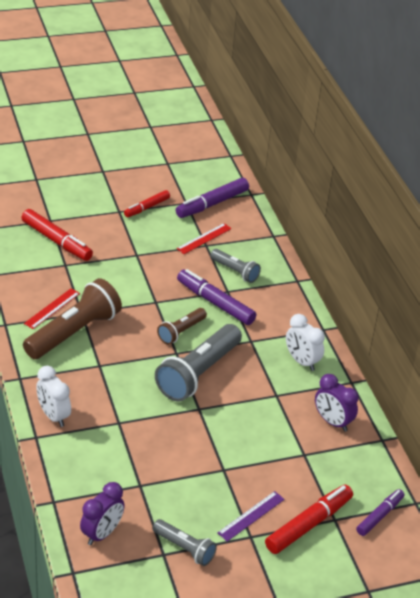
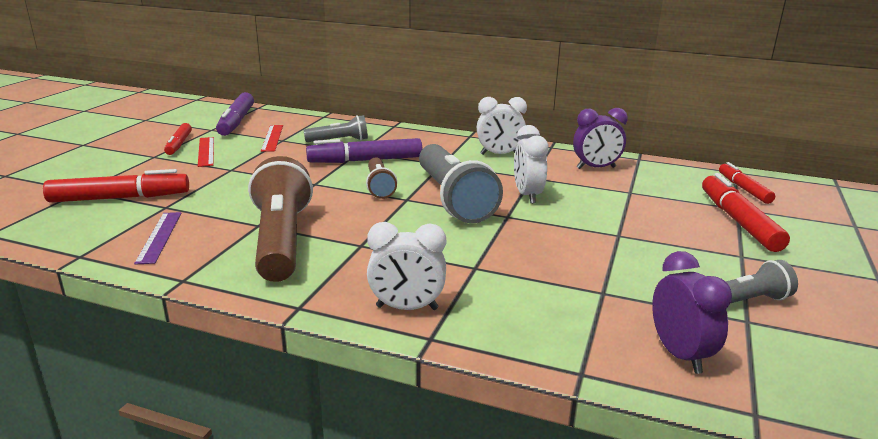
camera: 50 degrees left, 15 degrees down
(52, 308) = (217, 239): red ruler -> red ruler (206, 151)
(241, 405) = (527, 195): none -> white clock
(251, 516) = (706, 244): purple ruler -> purple ruler (159, 237)
(379, 516) = (743, 189): purple marker -> red marker

